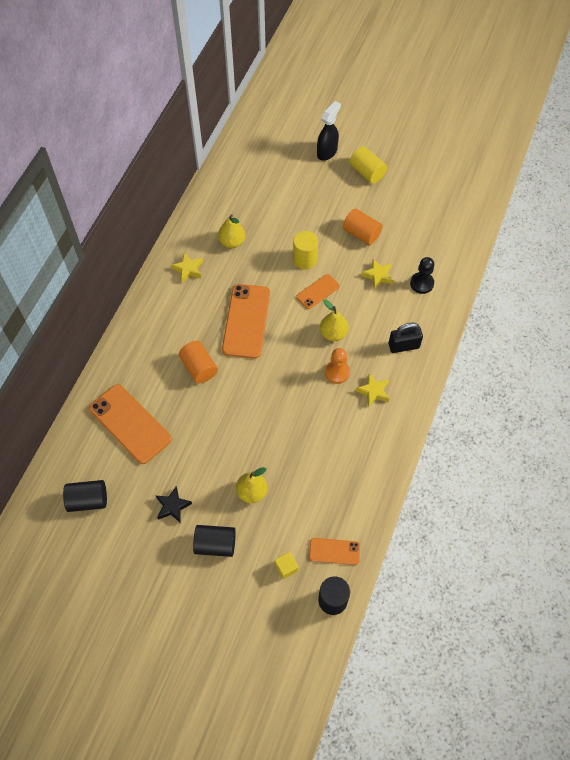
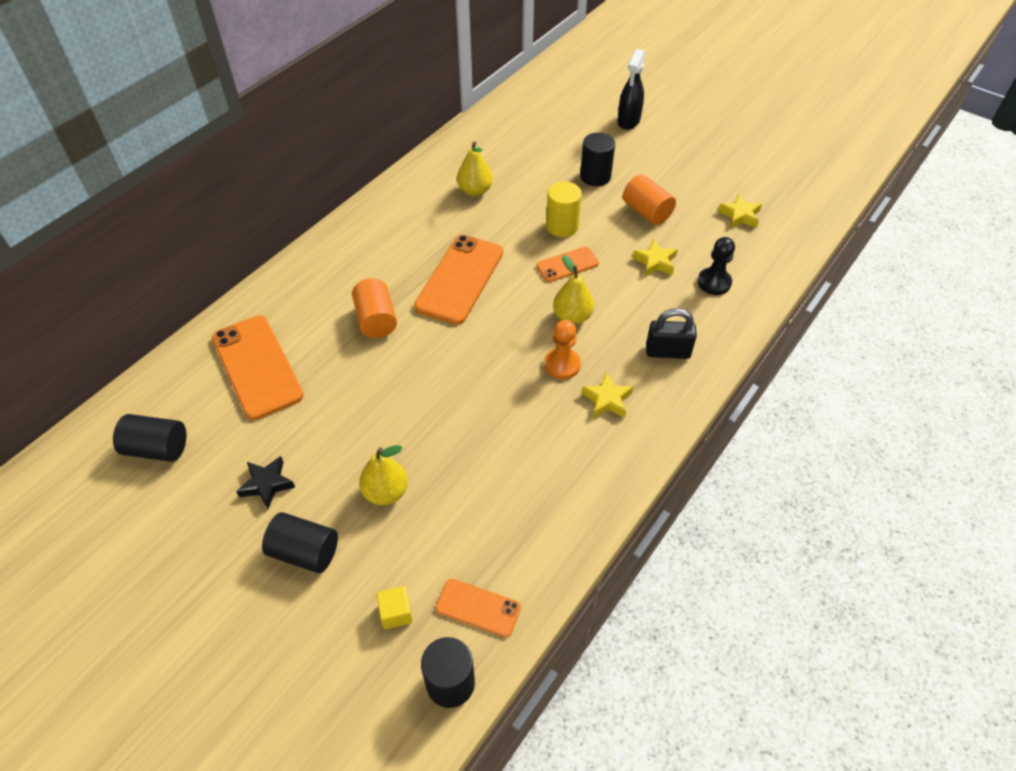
camera: 15 degrees right, 10 degrees down
(188, 269) = (408, 209): yellow star -> yellow star (740, 215)
(316, 210) = (595, 176): none -> black cylinder
(327, 152) = (628, 121): black spray bottle -> black spray bottle turned 150 degrees clockwise
(367, 172) = (674, 149): yellow cylinder -> none

